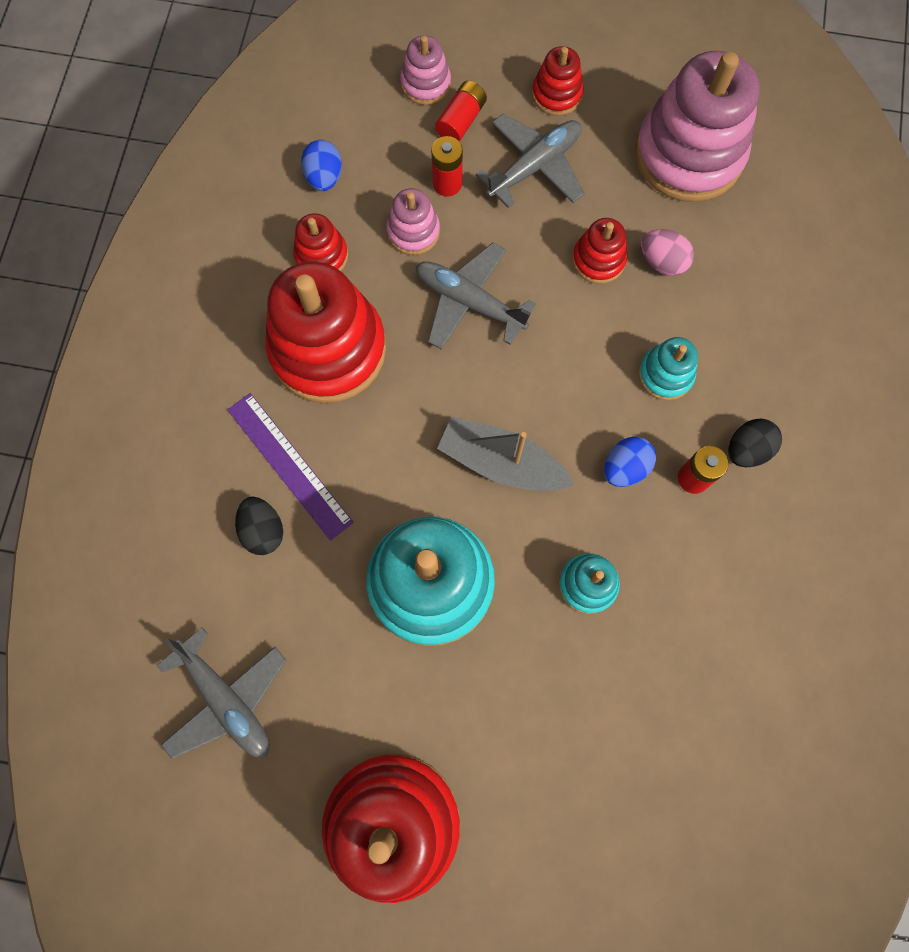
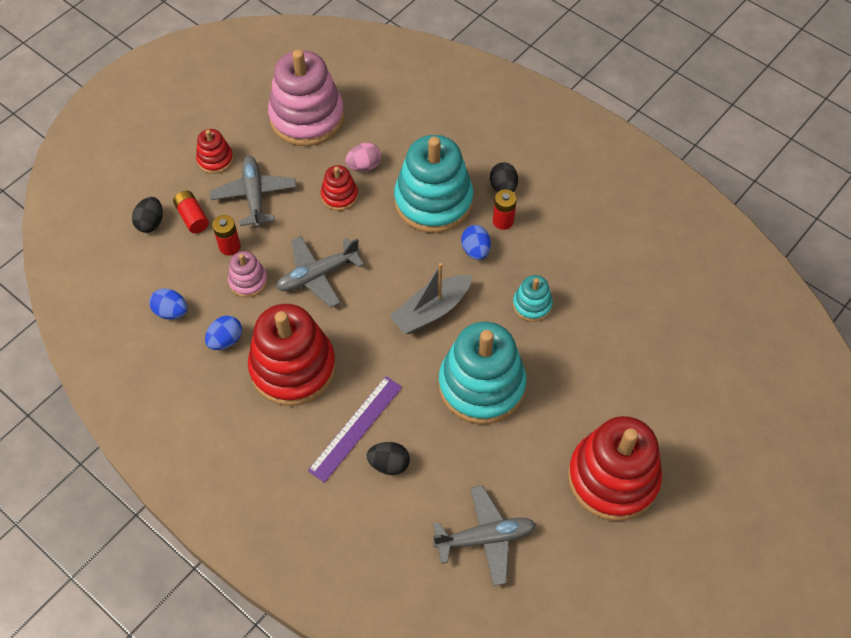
camera: 60 degrees left, 15 degrees down
(289, 465) = (355, 428): purple ruler -> purple ruler turned 45 degrees counterclockwise
(321, 256) = (225, 340): red stacking toy -> blue egg
(426, 84) = (151, 223): pink stacking toy -> black egg
(665, 375) = (433, 201): turquoise stacking toy -> turquoise stacking toy, size x2.12

